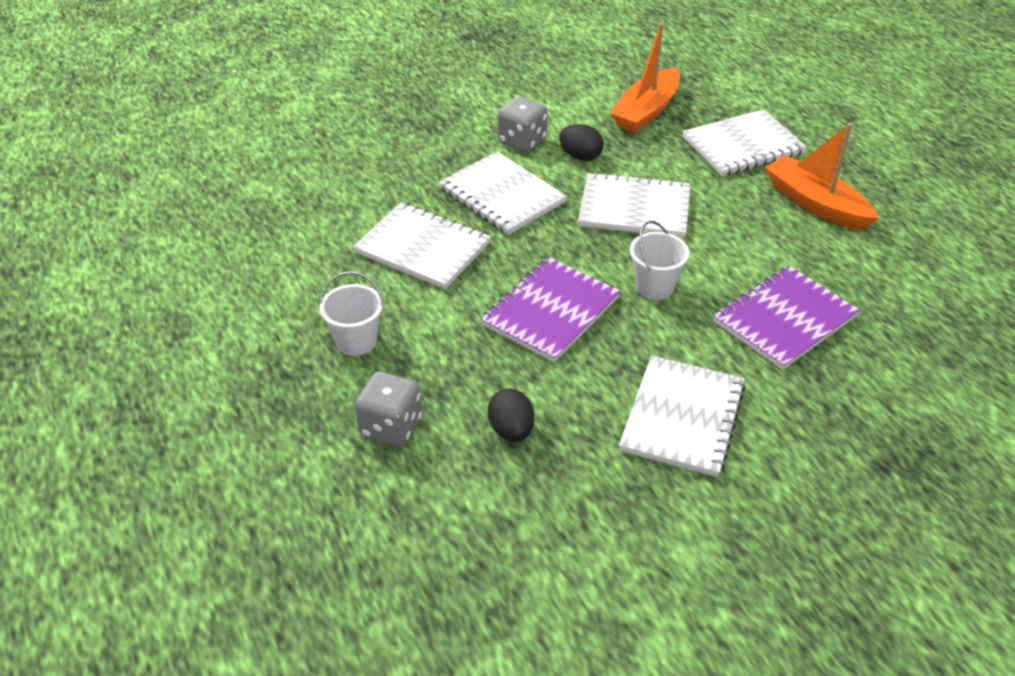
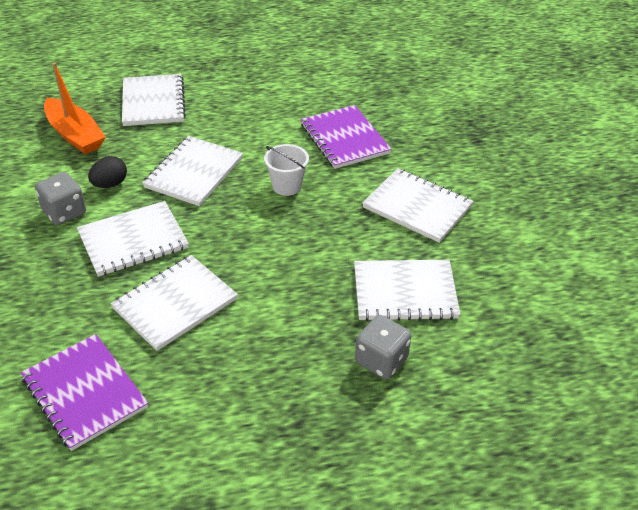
camera: 75 degrees left, 0 degrees up
(356, 341) = (275, 368): white bucket -> none
(511, 430) = (405, 292): black egg -> white notebook
(551, 311) = (289, 244): purple notebook -> purple notebook (84, 393)
(816, 204) = (238, 91): orange boat -> none

